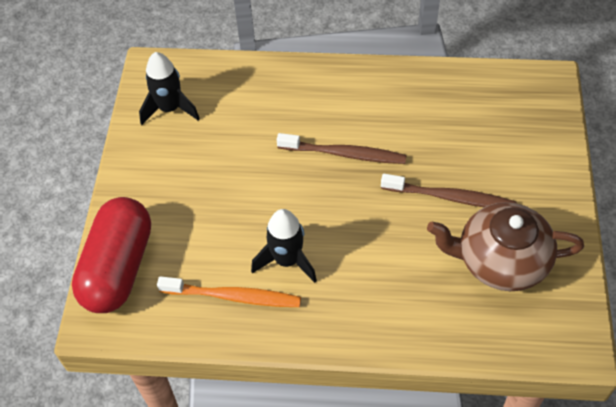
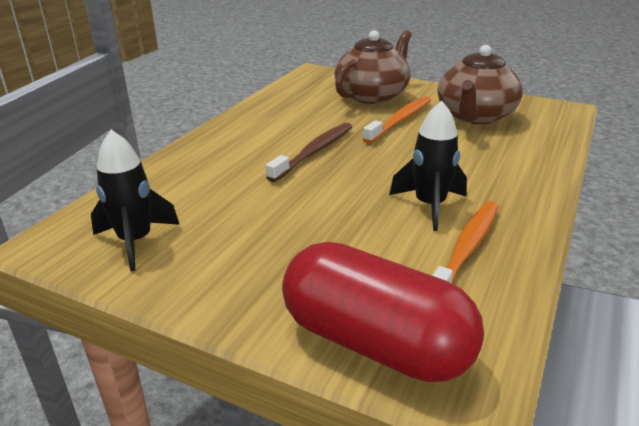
camera: 70 degrees left, 25 degrees down
(450, 197) = (400, 120): brown toothbrush -> orange toothbrush
(506, 155) = (372, 95): none -> brown teapot

